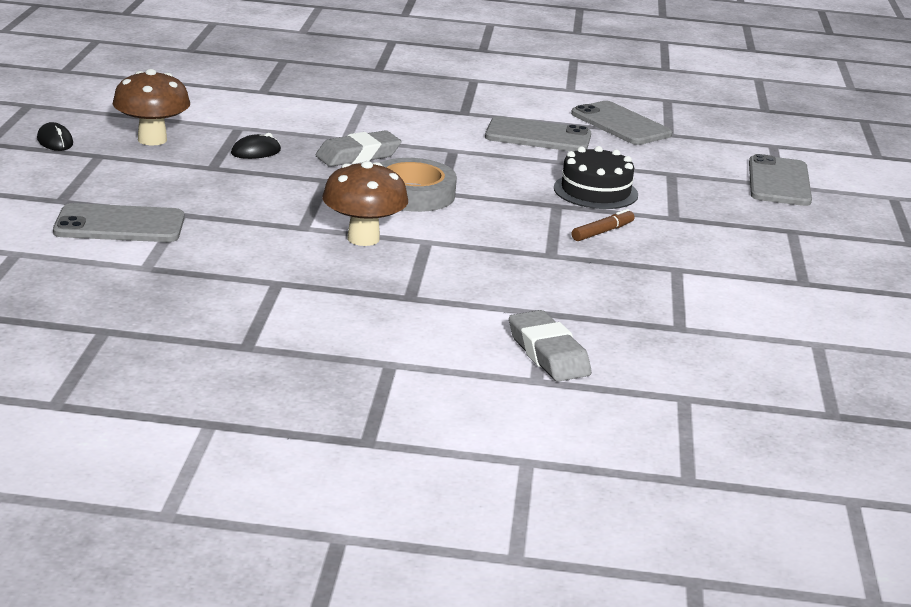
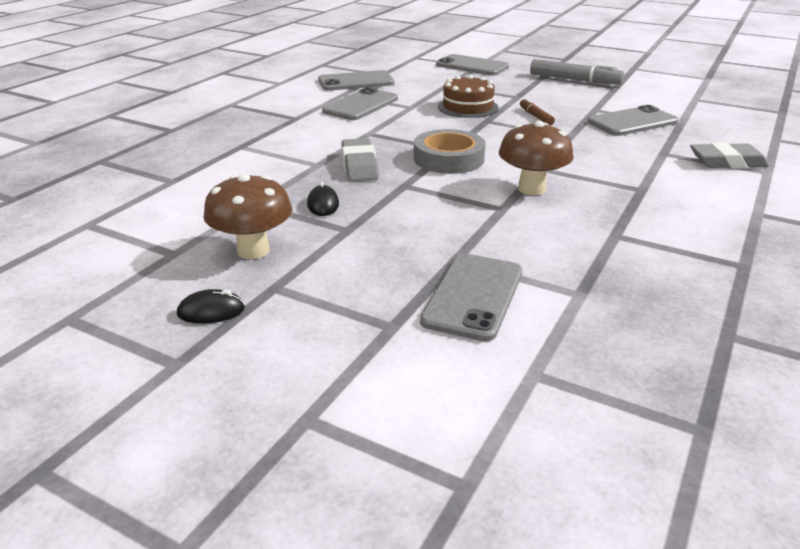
camera: 65 degrees left, 5 degrees up
(595, 191) = (468, 107): black cake -> brown cake
(648, 293) = (632, 122): none -> grey phone
(801, 252) = (574, 80): none -> grey marker

